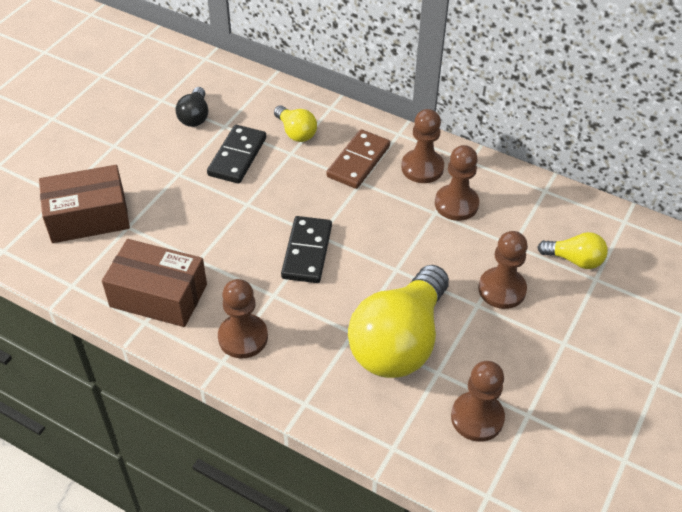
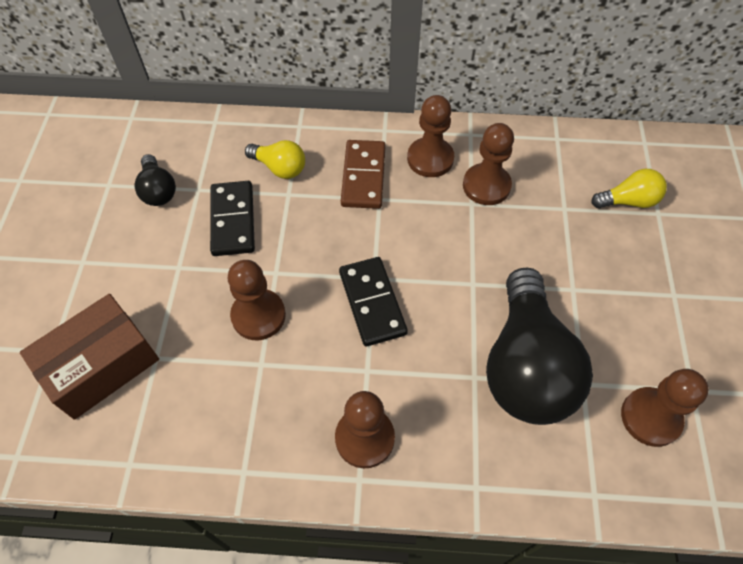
camera: 25 degrees left, 10 degrees up
(158, 295) = (241, 430): brown box -> none
(399, 341) = (525, 365): yellow light bulb -> black light bulb
(502, 289) = (584, 262): brown pawn -> brown pawn (258, 316)

